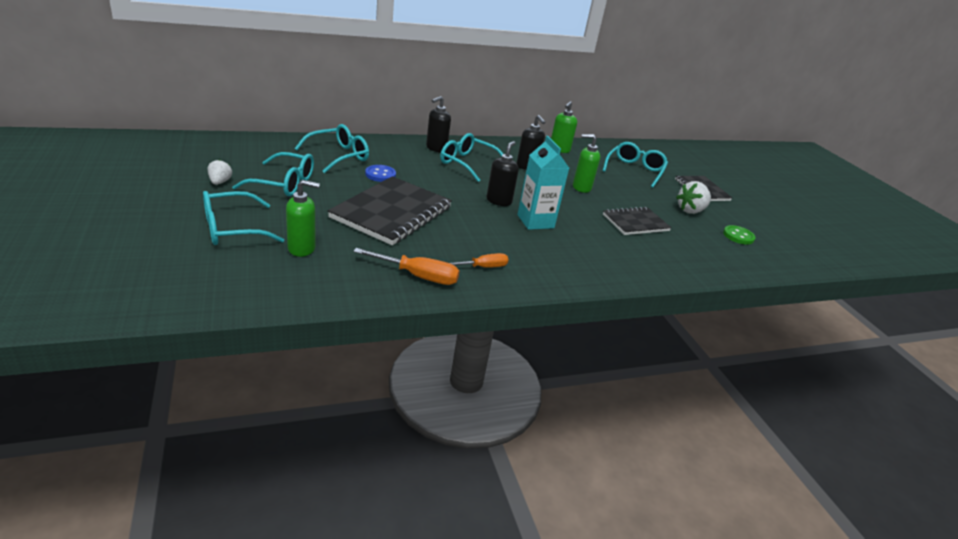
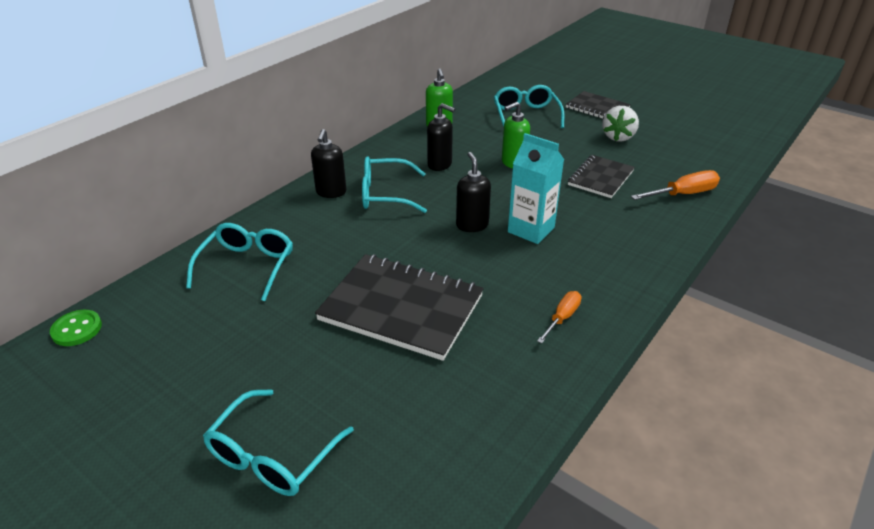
camera: 30 degrees left, 5 degrees up
(220, 182) = (163, 397): white strawberry -> none
(283, 183) = (239, 347): turquoise glasses -> none
(302, 248) = (381, 424): green soap dispenser -> none
(380, 174) = (324, 264): blue button -> none
(392, 212) = (401, 308): black notebook -> black notebook turned 60 degrees counterclockwise
(419, 276) = (529, 372): orange screwdriver -> orange screwdriver (683, 194)
(738, 236) = (679, 144): green button -> green button (77, 329)

